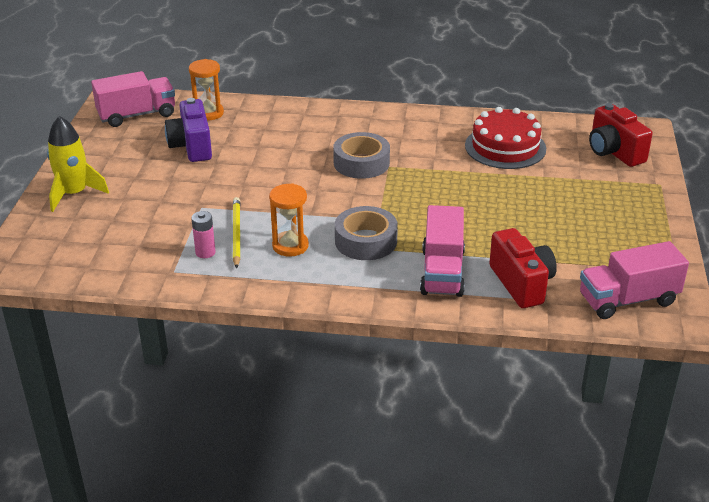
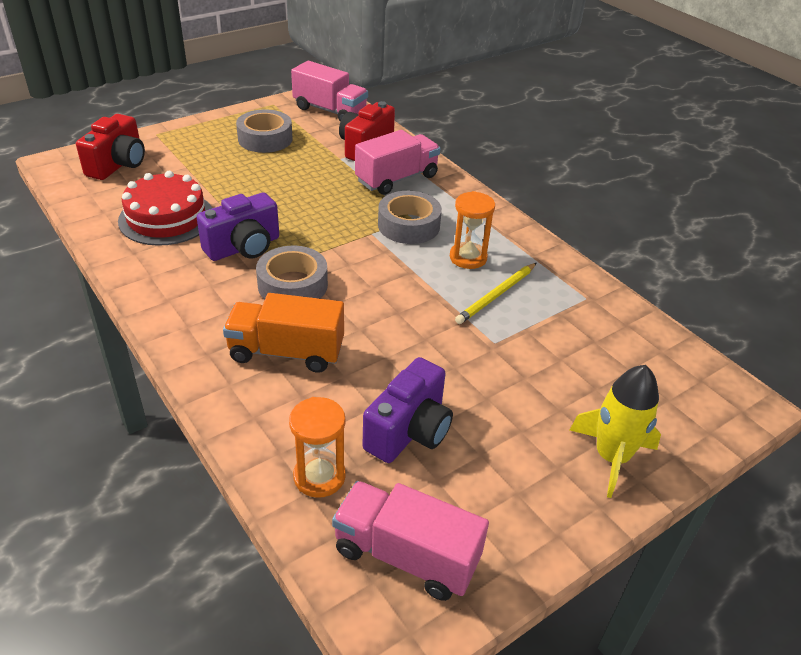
camera: 135 degrees left, 5 degrees up
(205, 252) = (542, 296): pink battery -> none
(303, 137) = (286, 352): none -> orange truck
(429, 162) = (244, 247): none -> purple camera
(596, 234) = (265, 139): none -> grey tape

